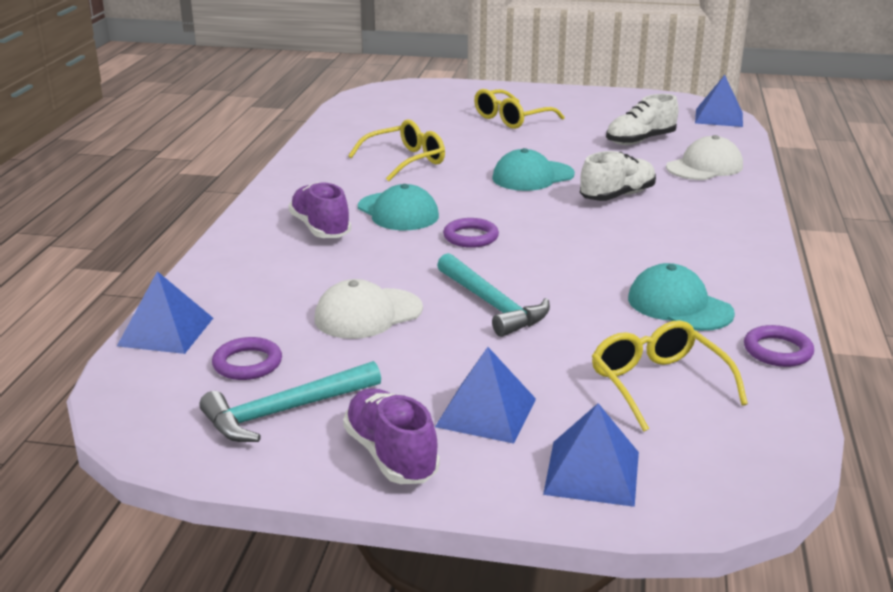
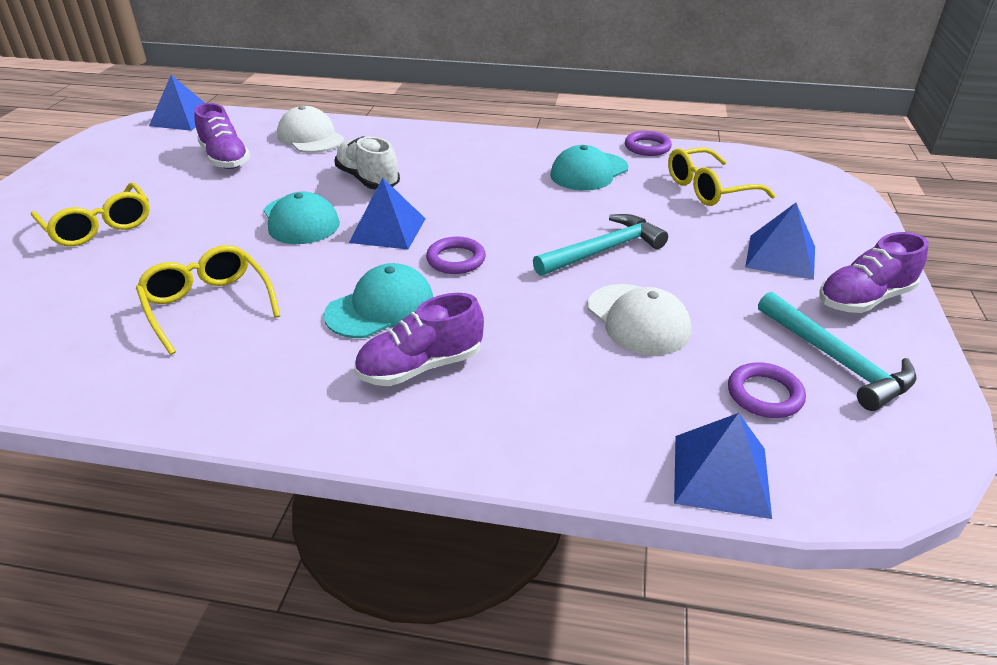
camera: 90 degrees left, 10 degrees up
(592, 472) = (830, 219): blue pyramid -> blue pyramid (388, 230)
(640, 141) = (225, 159): white shoe -> purple shoe

